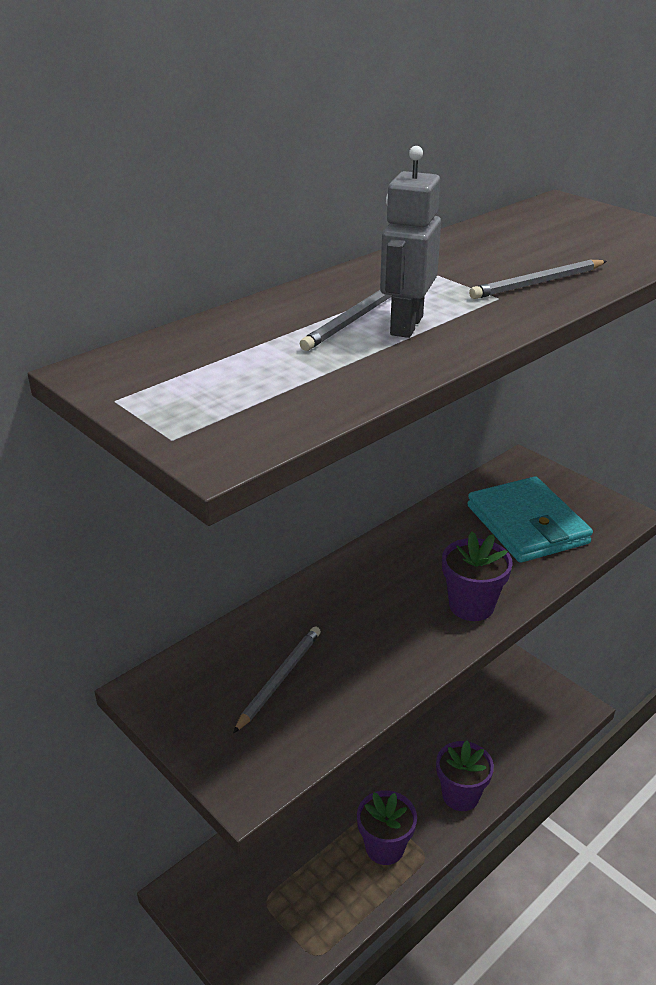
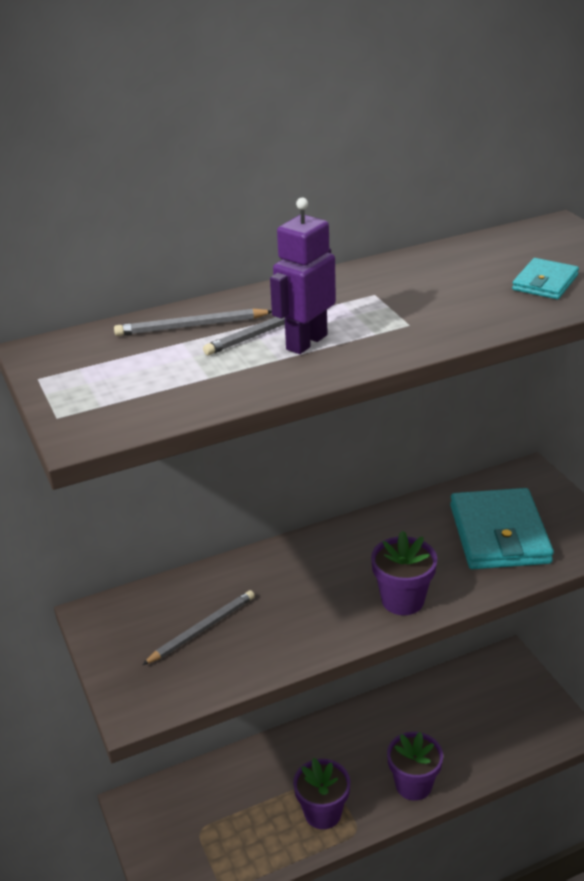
camera: 20 degrees right, 0 degrees up
(405, 325) = (306, 342): grey robot -> purple robot
(538, 283) = (457, 314): grey pencil -> grey pencil (191, 326)
(596, 248) = (545, 283): none -> turquoise wallet

